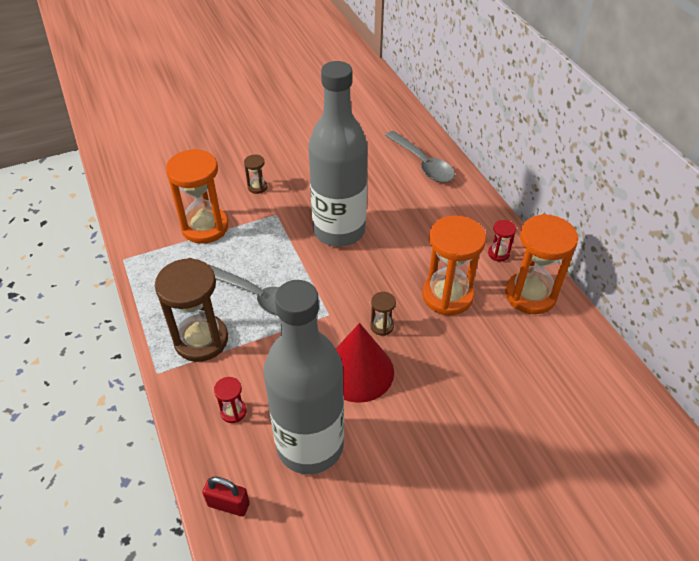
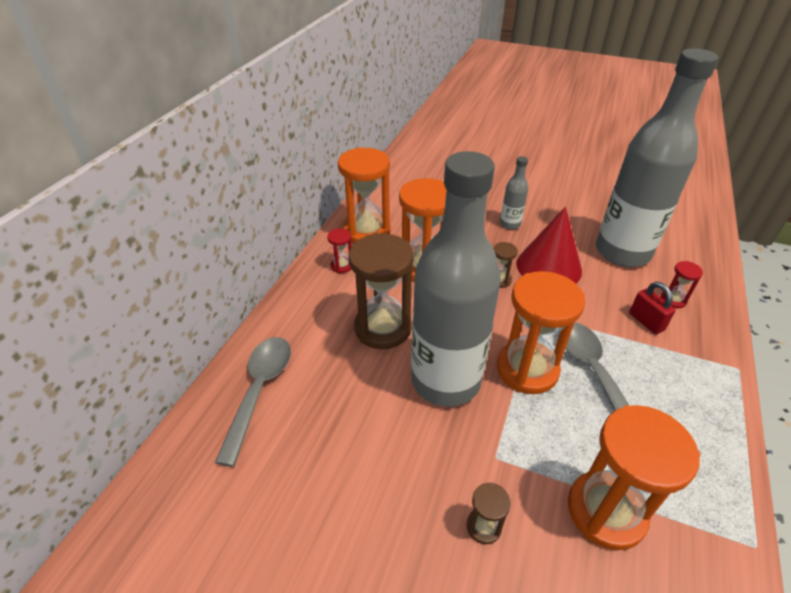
camera: 135 degrees left, 5 degrees down
(201, 340) = (678, 369): brown hourglass -> brown hourglass (383, 328)
(228, 504) = (703, 257): red padlock -> red padlock (646, 322)
(299, 269) = (527, 369): none -> orange hourglass
(438, 401) = (510, 224): none -> grey bottle

